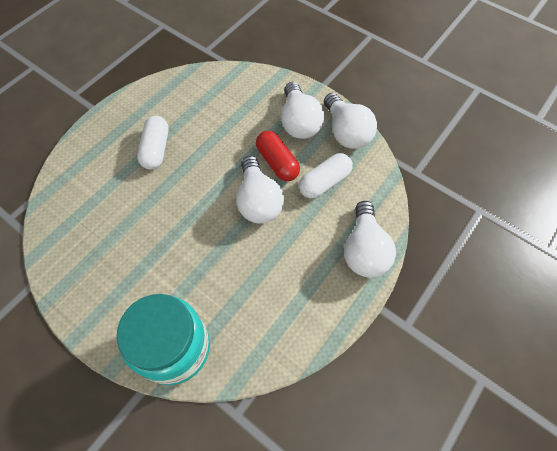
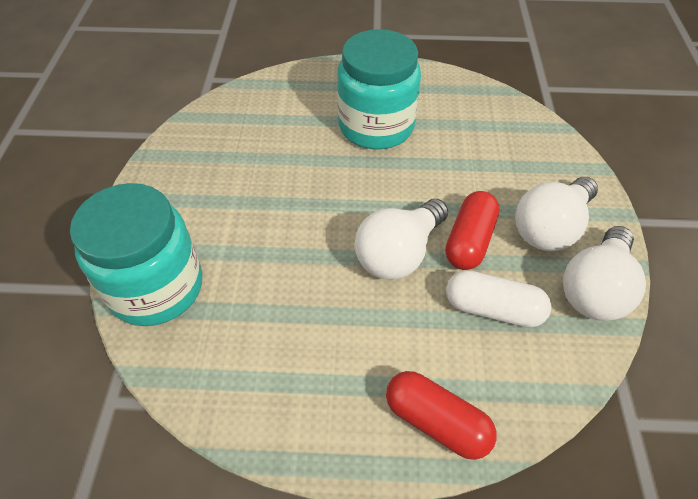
camera: 55 degrees right, 10 degrees down
(156, 149) = (376, 126): white capsule -> turquoise jar
(364, 250) = (436, 421): white light bulb -> red capsule

